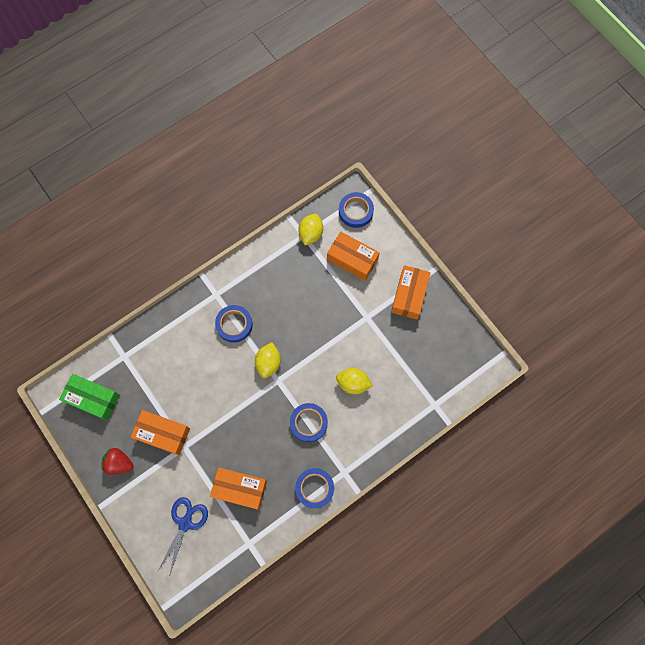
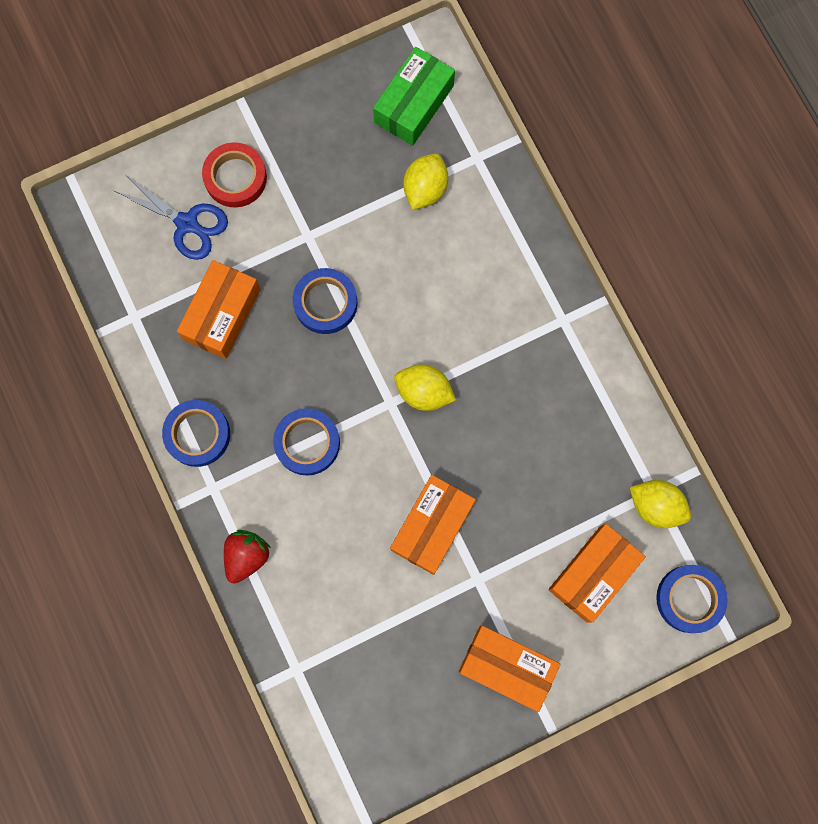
camera: 100 degrees right, 5 degrees up
(119, 463) = (302, 134): red strawberry -> red strawberry (247, 556)
(152, 499) = (235, 177): none -> red tape
(163, 434) = (335, 205): orange box -> orange box (432, 526)
(234, 324) = (502, 344): blue tape -> blue tape (325, 303)
(353, 383) = (361, 531): yellow lemon -> yellow lemon (425, 189)

